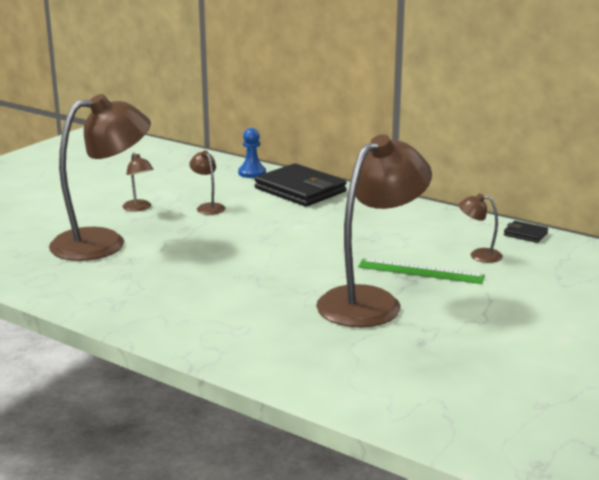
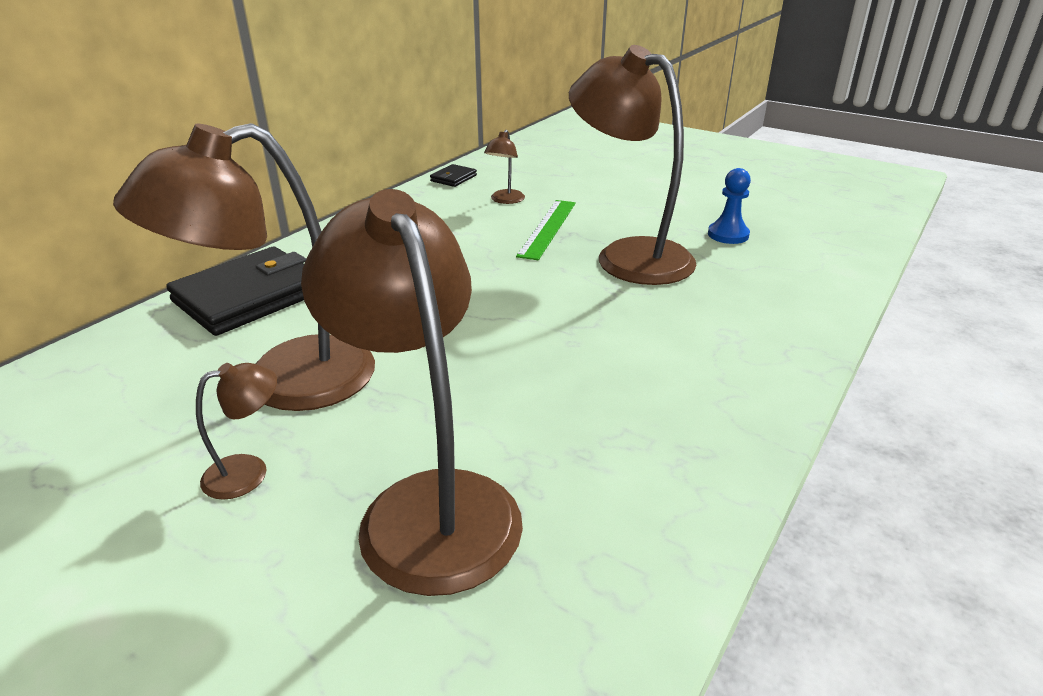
camera: 90 degrees left, 10 degrees up
(208, 207) = (284, 382): brown lamp -> brown lamp, size x2.37
(252, 173) = (132, 342): blue pawn -> blue pawn (728, 235)

